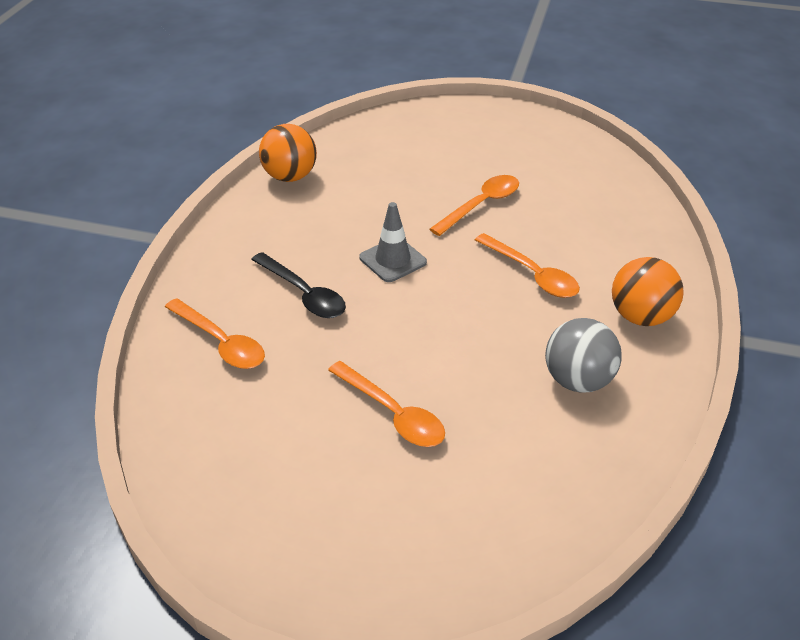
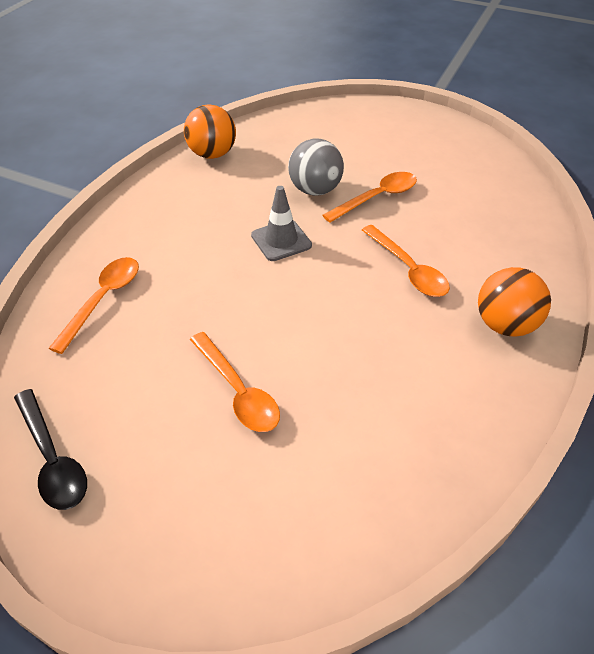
camera: 10 degrees right, 5 degrees up
(221, 343) = (103, 300): orange spoon -> orange spoon turned 120 degrees counterclockwise
(304, 294) = (191, 263): black spoon -> black spoon (52, 459)
(578, 380) = (426, 382): grey ball -> grey ball (315, 190)

